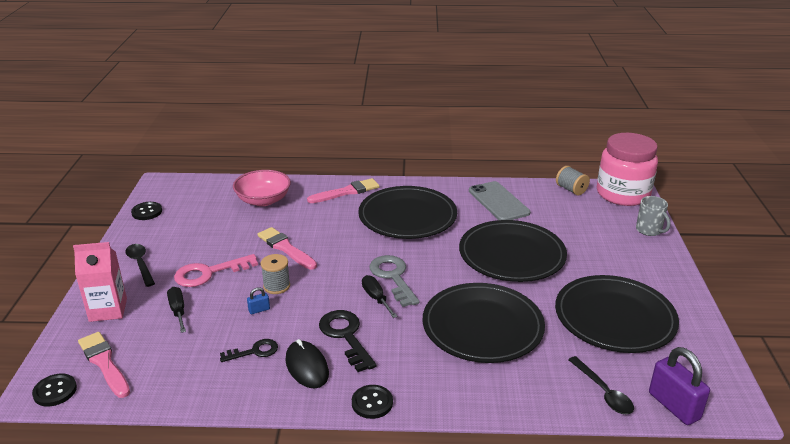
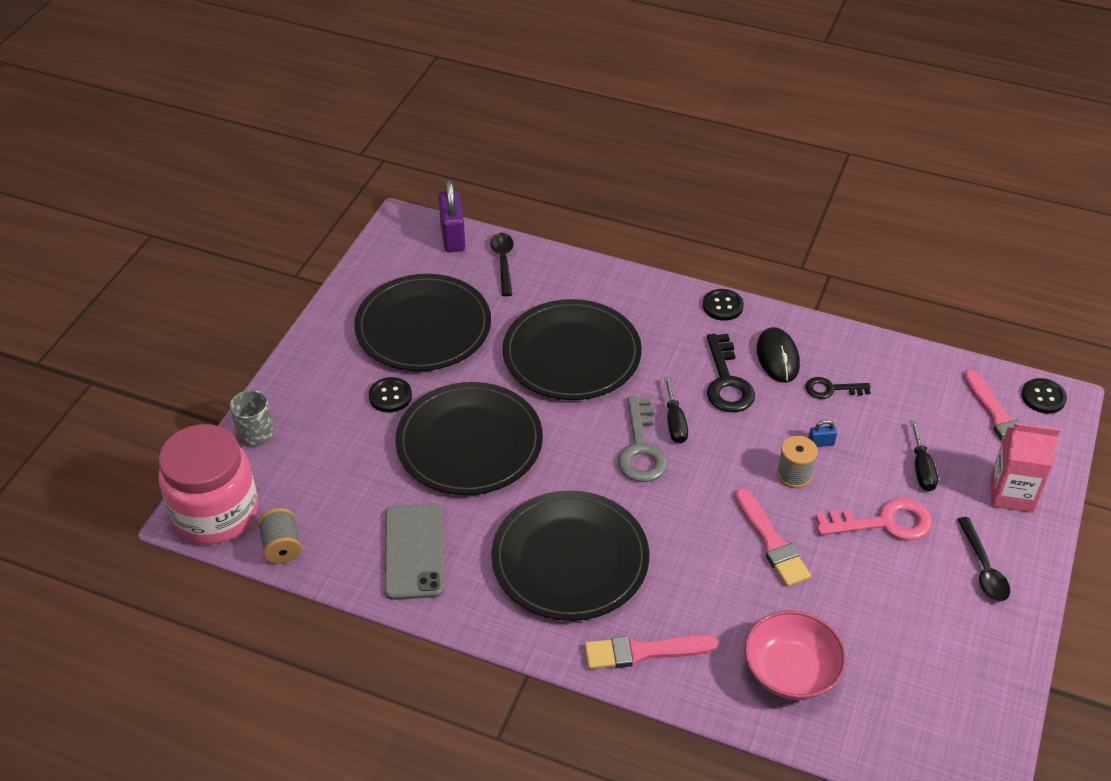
camera: 160 degrees left, 15 degrees up
(147, 212) = (993, 697): black button -> black button (390, 396)

